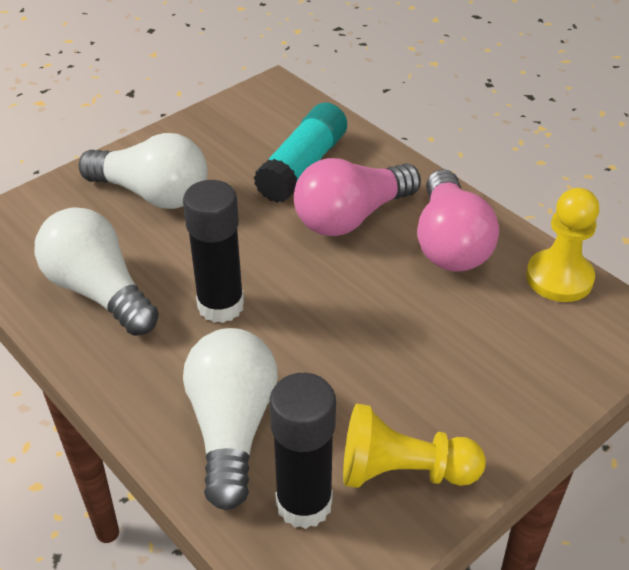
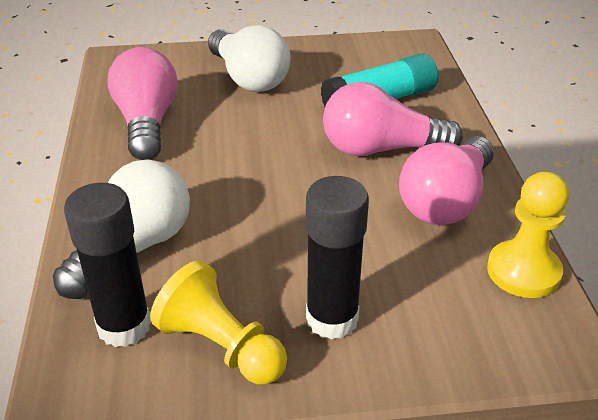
camera: 35 degrees right, 5 degrees down
(99, 291) = (147, 122): white light bulb -> pink light bulb
(220, 306) = (215, 166): black glue stick -> black glue stick (332, 319)

